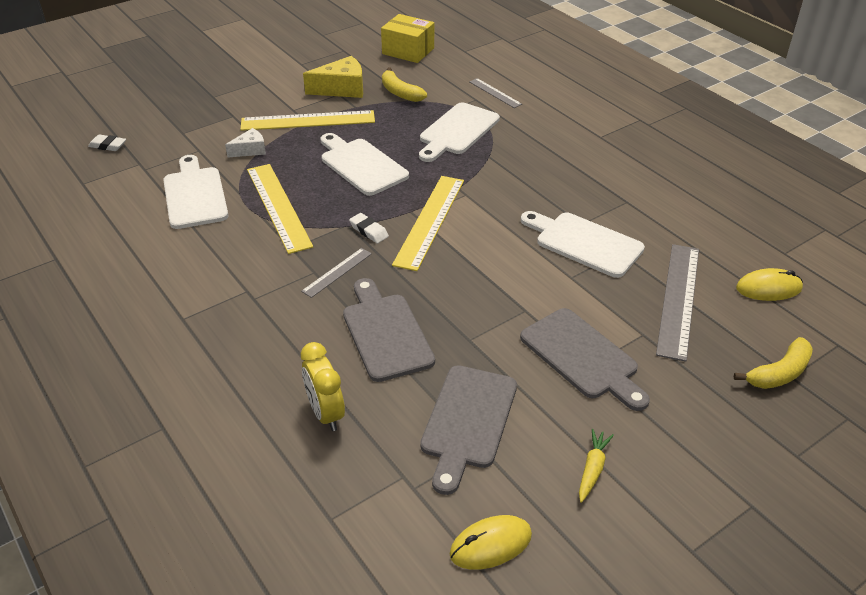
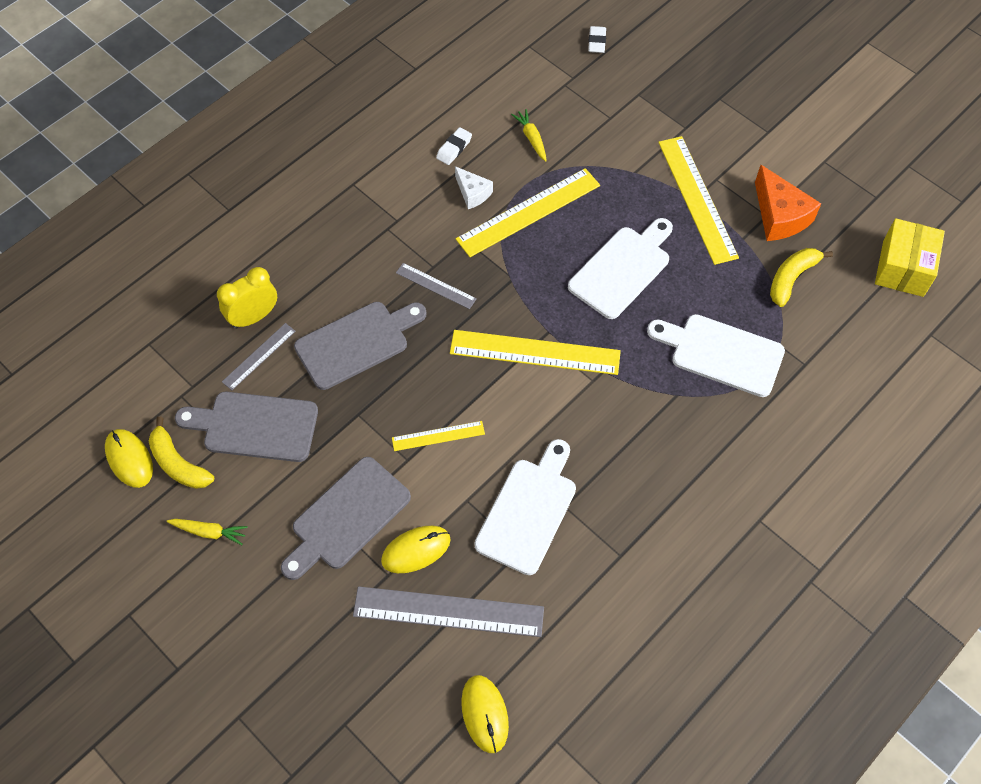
camera: 80 degrees right, 20 degrees up
(195, 195) = (531, 138): white cutting board -> yellow carrot
(250, 150) = (622, 161): white cheese -> white cheese (472, 193)
(342, 89) = (779, 216): yellow cheese -> orange cheese
(369, 231) = (505, 299): white eraser -> white eraser (454, 148)
(495, 93) = (828, 385): grey ruler -> grey ruler (259, 356)
(503, 287) = (438, 436): none -> yellow ruler
(619, 313) = (416, 550): none -> yellow mouse
(779, 373) = (347, 711): yellow banana -> yellow banana (178, 463)

